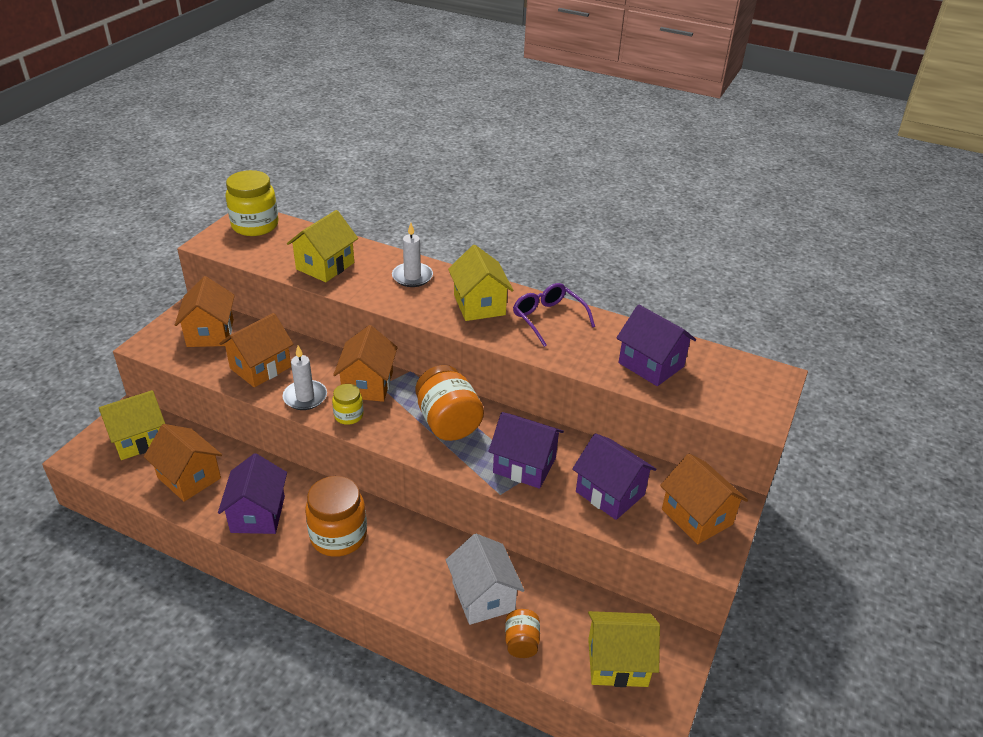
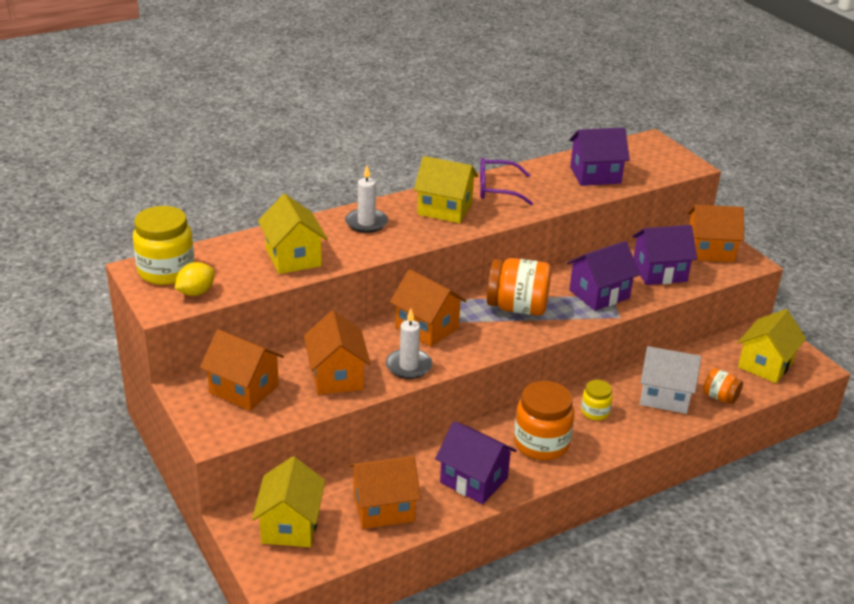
camera: 55 degrees left, 5 degrees down
(239, 247) = (196, 292): none -> yellow lemon
(348, 415) = (458, 352): yellow jar -> yellow jar (595, 412)

